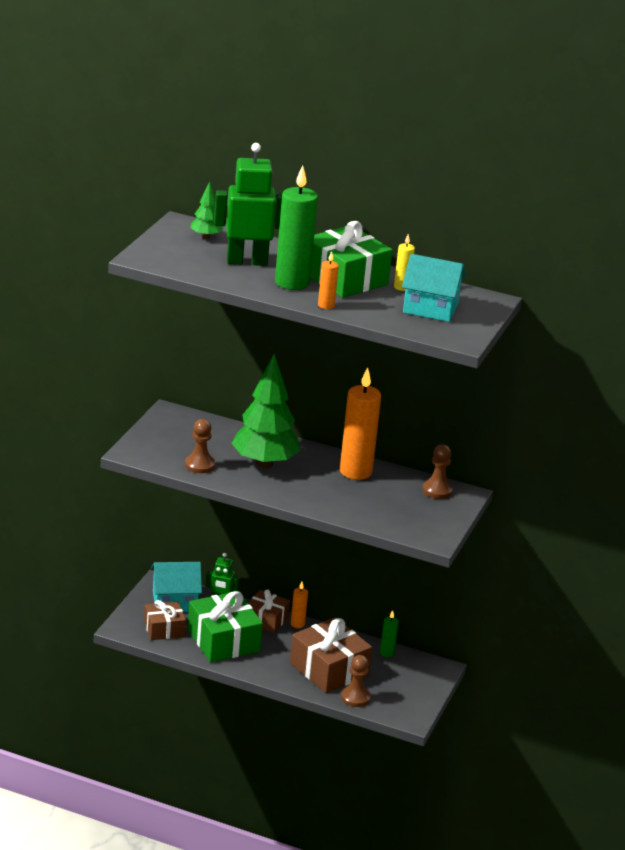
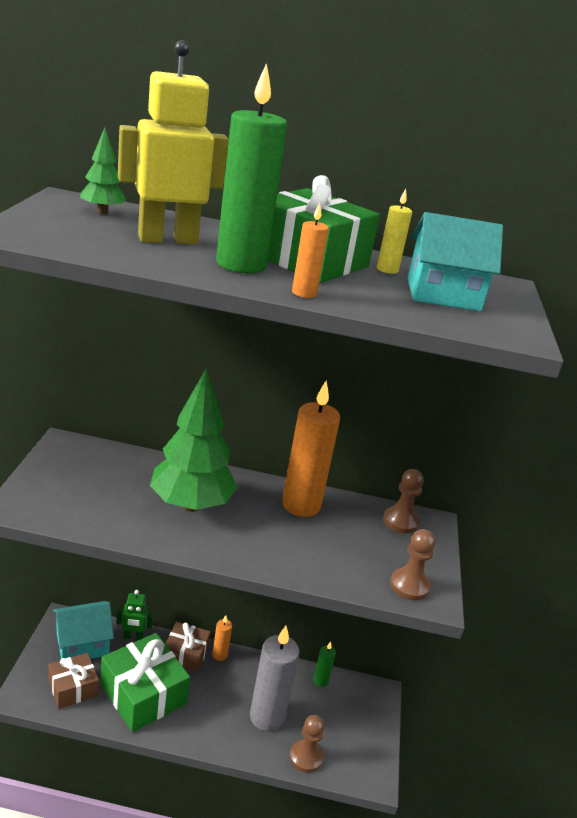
camera: 15 degrees left, 0 degrees up
(199, 465) = (110, 517): brown pawn -> brown pawn (409, 585)
(247, 261) = (167, 239): green robot -> yellow robot
(329, 669) = (267, 717): brown gift -> grey candle

